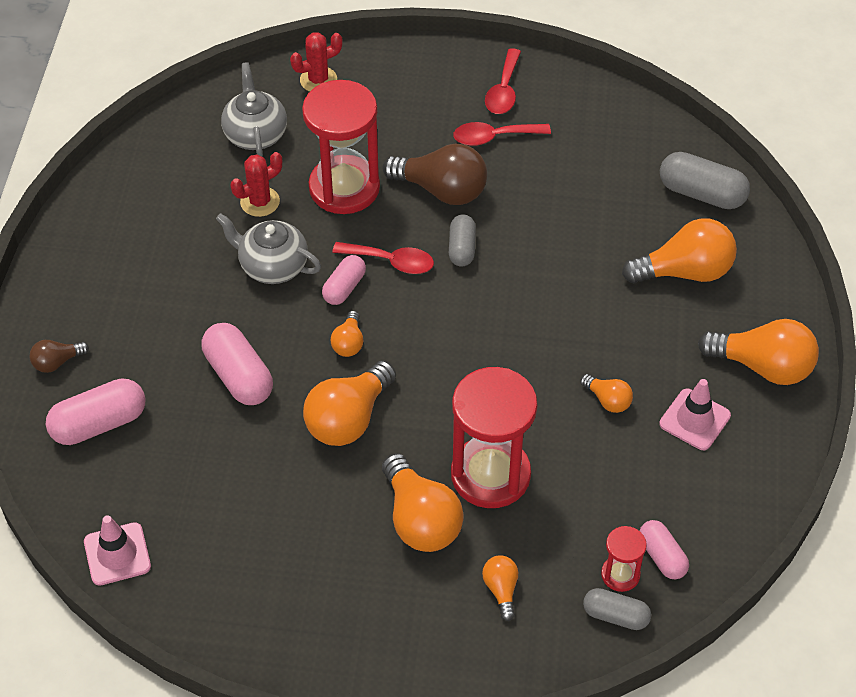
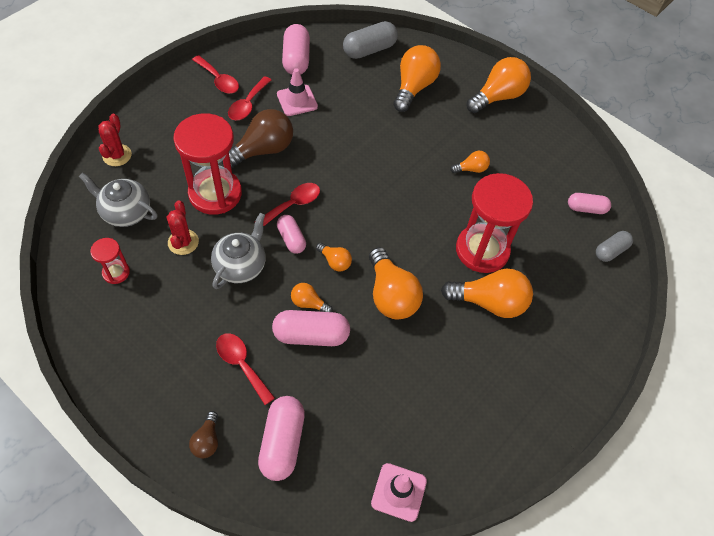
camera: 60 degrees left, 5 degrees up
(158, 339) = (241, 364): none -> red spoon
(272, 266) = (241, 266): grey teapot -> grey teapot turned 150 degrees clockwise
(462, 248) = (313, 167): grey capsule -> none
(501, 590) = (562, 292): orange light bulb -> orange light bulb (309, 303)
(609, 136) = (296, 59): none -> pink capsule
(620, 574) = (586, 233): red hourglass -> red hourglass (116, 272)
(694, 420) = (510, 142): pink traffic cone -> pink traffic cone (297, 100)

